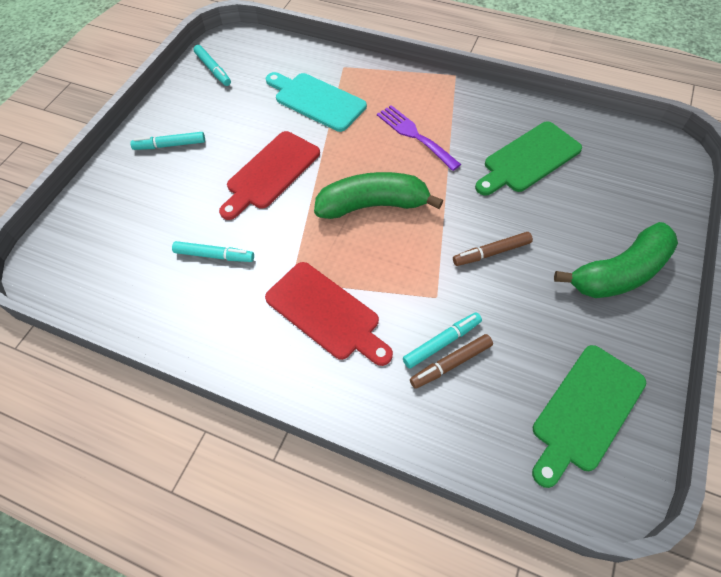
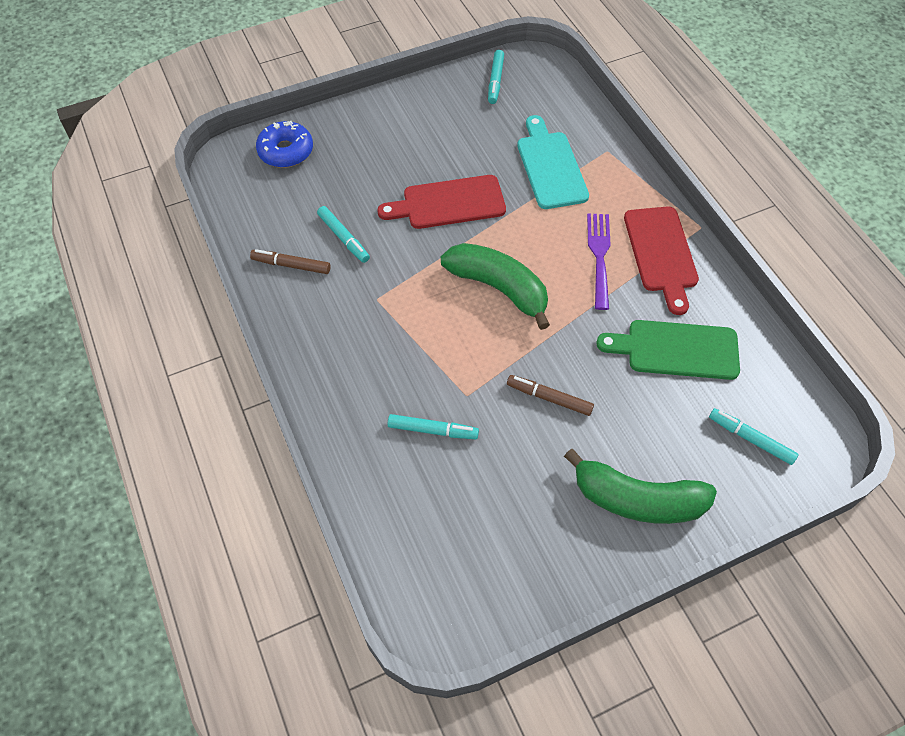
camera: 40 degrees right, 0 degrees up
(91, 225) = (286, 151): none -> blue donut
(170, 145) = (398, 126): turquoise marker -> turquoise marker (750, 439)
(326, 313) = (375, 341): red cutting board -> red cutting board (661, 253)
(451, 364) = (422, 450): brown marker -> brown marker (291, 265)
(585, 411) = (480, 566): green cutting board -> none

